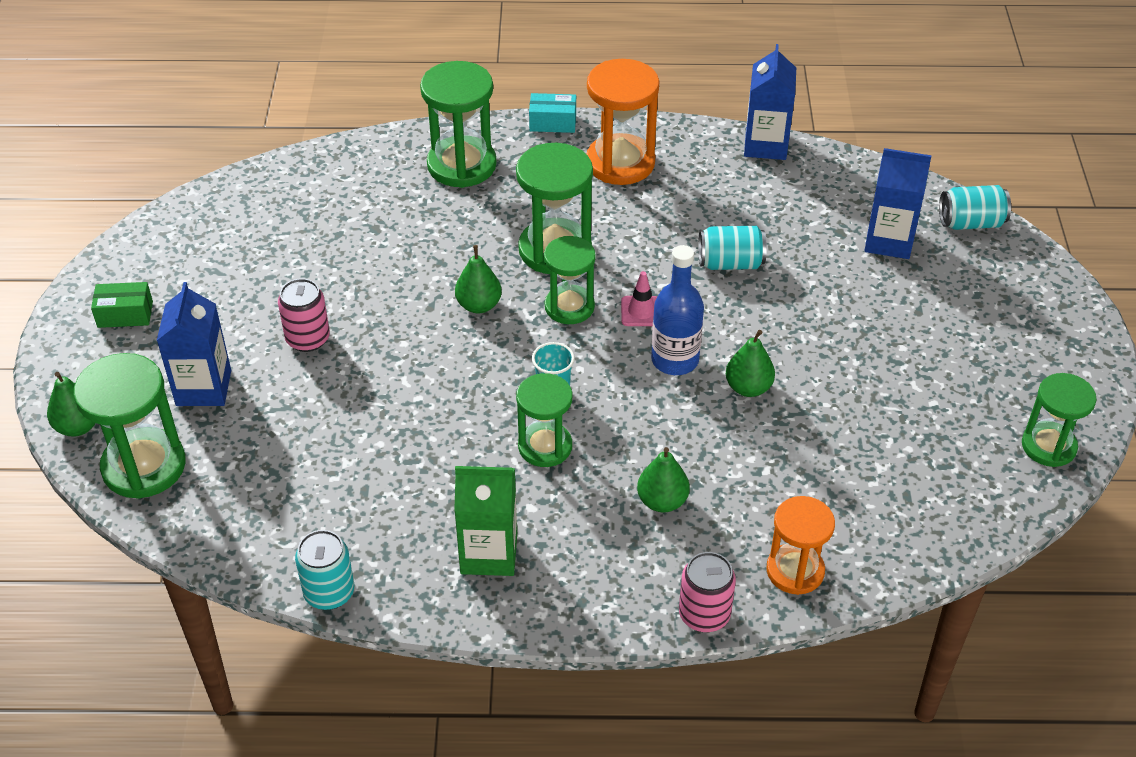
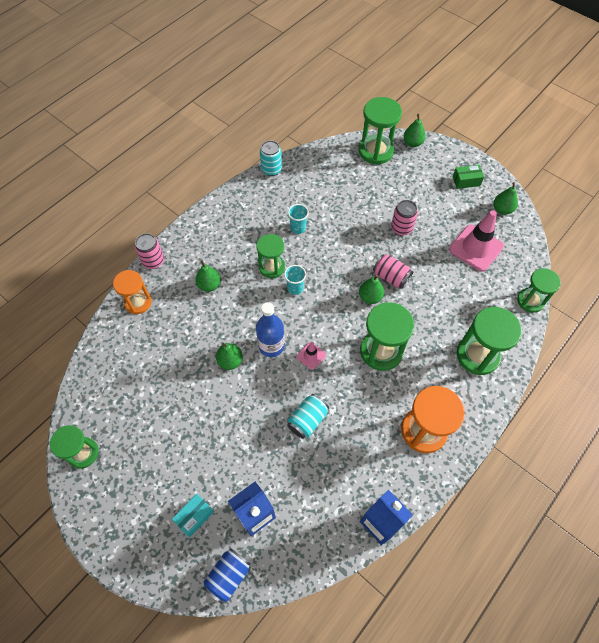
camera: 130 degrees right, 15 degrees up
(125, 314) = (466, 181): green box -> green box turned 45 degrees clockwise
(159, 248) = (502, 209): none -> green pear
(203, 388) = (401, 184): blue carton -> none
(270, 242) = (476, 248): none -> pink traffic cone
(419, 302) = (391, 277): none -> pink can
(433, 464) = (298, 228): none -> turquoise cup
(489, 553) = (242, 219): green carton -> none
(553, 122) = (484, 423): turquoise box -> turquoise box (194, 516)
(569, 307) = (339, 330): green hourglass -> green hourglass (530, 301)
(970, 223) = (228, 576): turquoise can -> blue can

